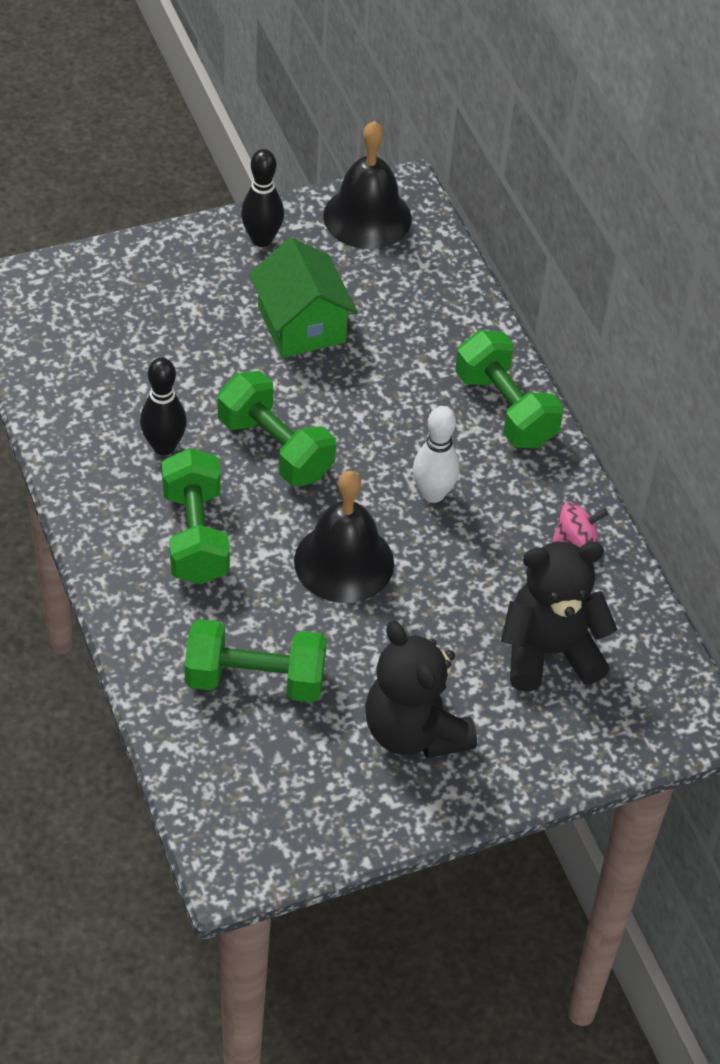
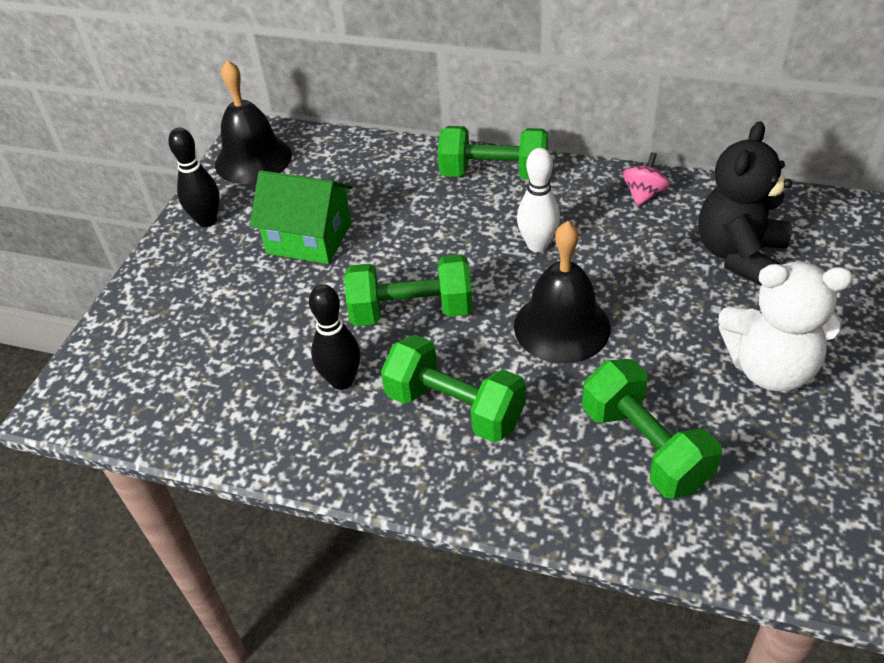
camera: 45 degrees left, 5 degrees down
(255, 680) = (644, 446): green dumbbell -> green dumbbell turned 75 degrees counterclockwise
(414, 731) = (769, 368): black teddy bear -> white teddy bear

